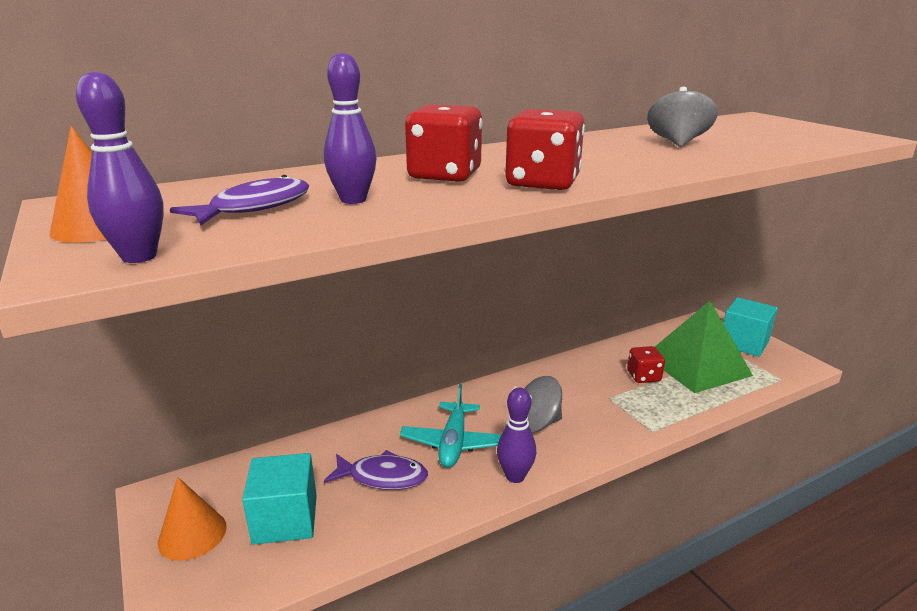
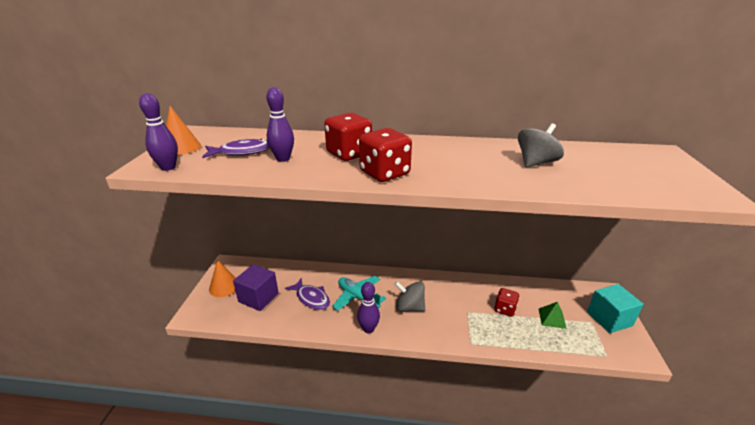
camera: 35 degrees right, 5 degrees up
(285, 519) = (258, 297): turquoise cube -> purple cube
(453, 443) = (358, 297): turquoise plane -> turquoise plane turned 90 degrees clockwise
(697, 365) = (552, 318): green pyramid -> green pyramid, size x0.43

